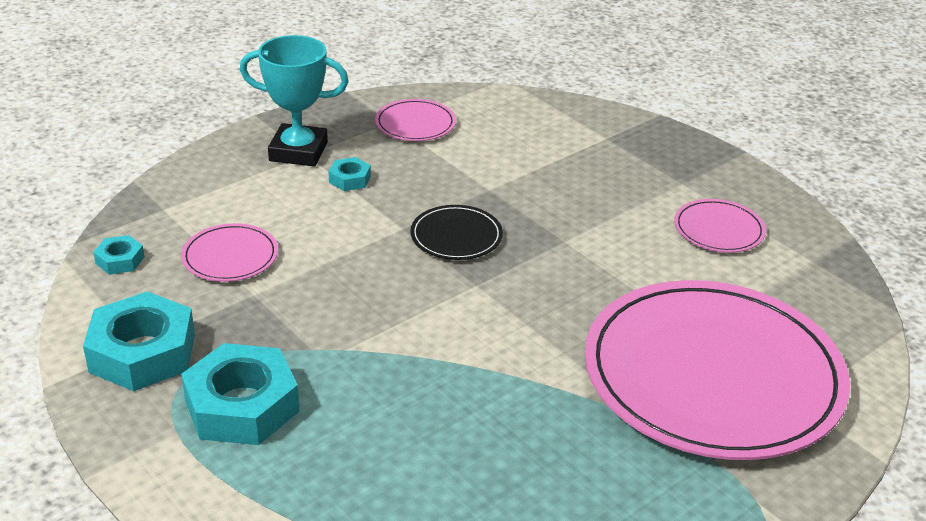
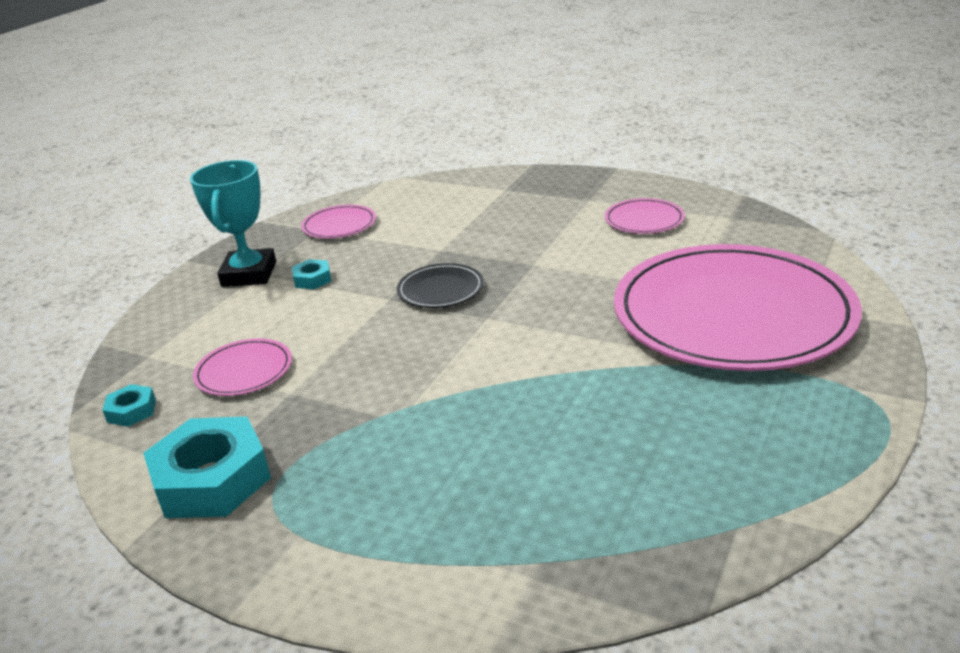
camera: 20 degrees left, 5 degrees down
(242, 405) = (349, 486): turquoise nut -> none
(298, 151) = (249, 274): turquoise trophy -> turquoise trophy turned 75 degrees counterclockwise

